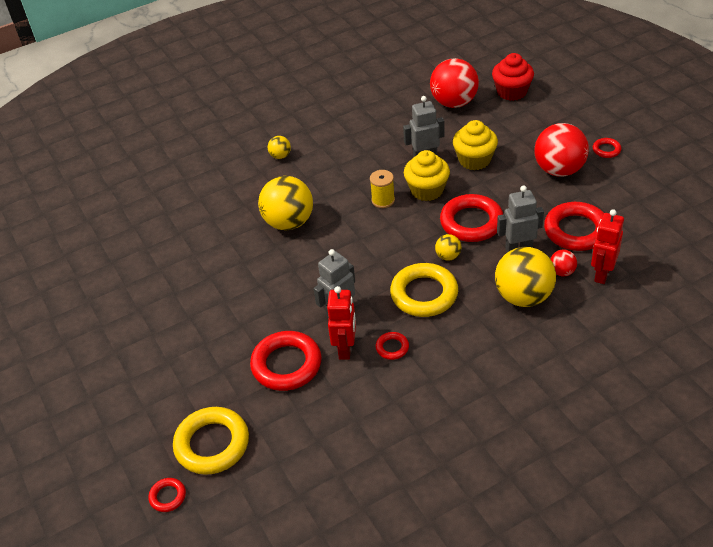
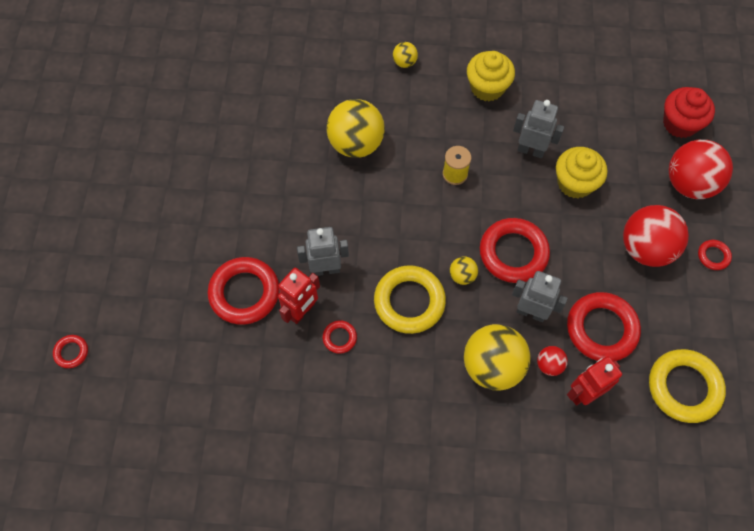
camera: 30 degrees right, 20 degrees up
(212, 444) = (135, 328): yellow ring -> yellow ring (684, 387)
(427, 190) = (503, 189): yellow cupcake -> yellow cupcake (487, 87)
(454, 103) = (612, 101): red ball -> red ball (689, 184)

